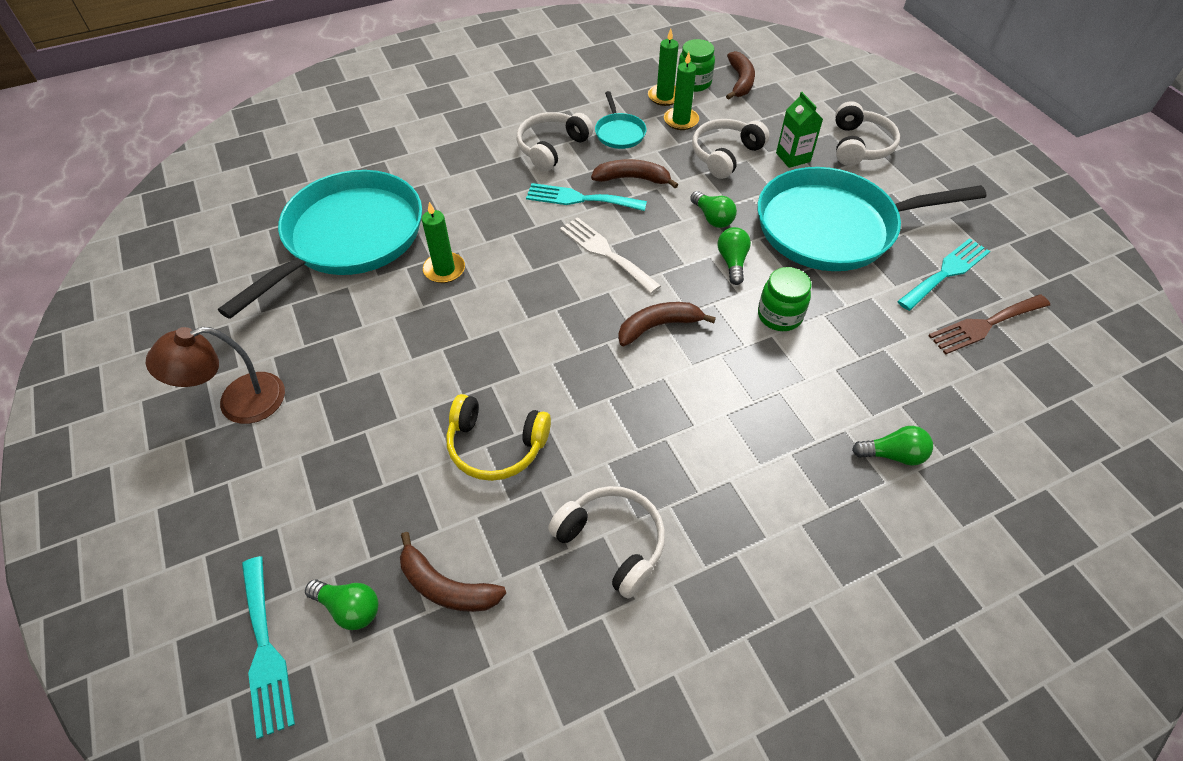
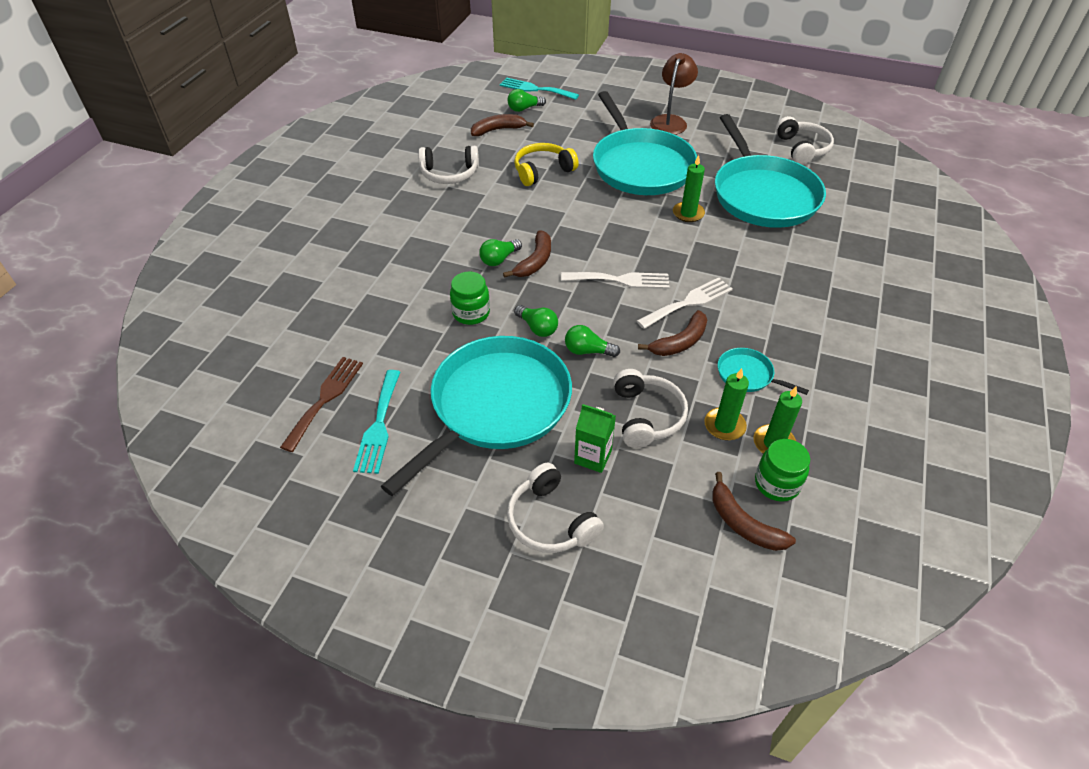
camera: 135 degrees right, 5 degrees down
(386, 361) = (640, 166): none -> turquoise pan
(552, 148) = (767, 325): white headphones -> white headphones (802, 149)
(580, 199) = (688, 302): turquoise fork -> white fork
(892, 455) = (342, 280): green light bulb -> green light bulb (499, 259)

